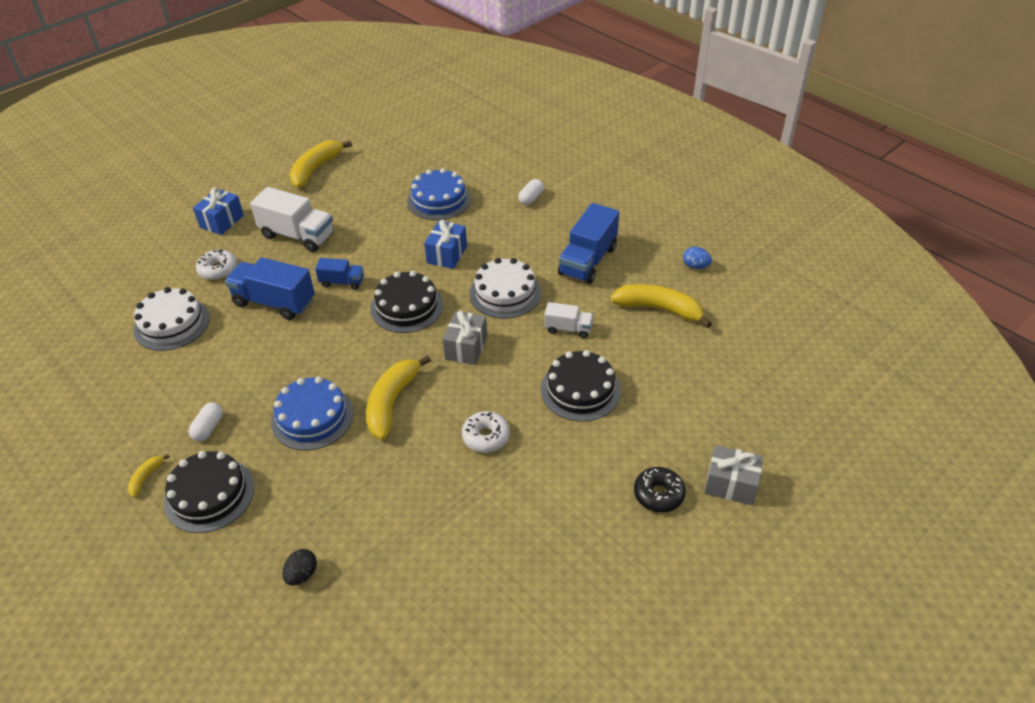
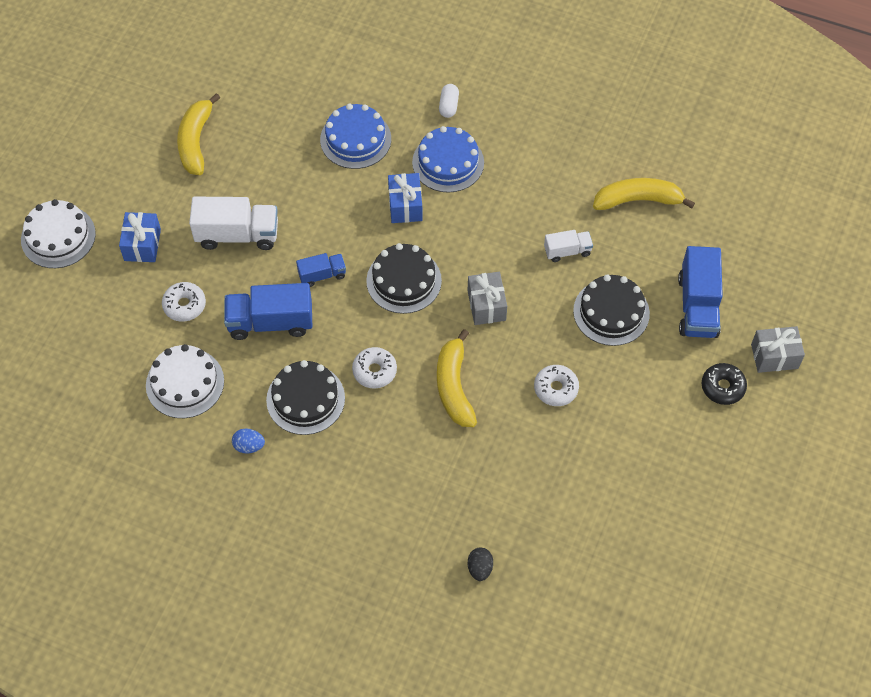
camera: 25 degrees left, 15 degrees up
(146, 478) = (284, 542): yellow banana -> none
(208, 428) = (305, 474): white capsule -> none
(209, 494) = (353, 534): black cake -> black cake (305, 399)
(312, 417) = (392, 428): blue cake -> blue cake (448, 162)
(331, 366) = (374, 371): none -> white donut
(505, 293) = (487, 232): white cake -> white cake (58, 236)
(588, 261) = (545, 166): blue truck -> blue truck (697, 306)
(695, 266) = (647, 138): blue egg -> blue egg (249, 446)

